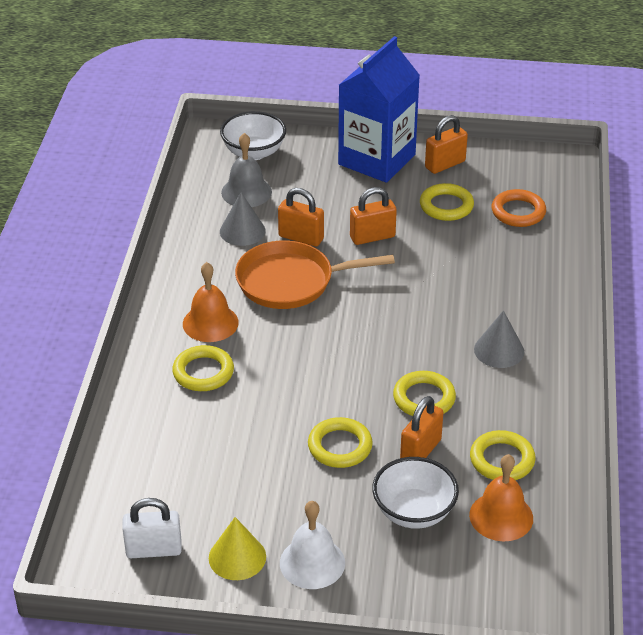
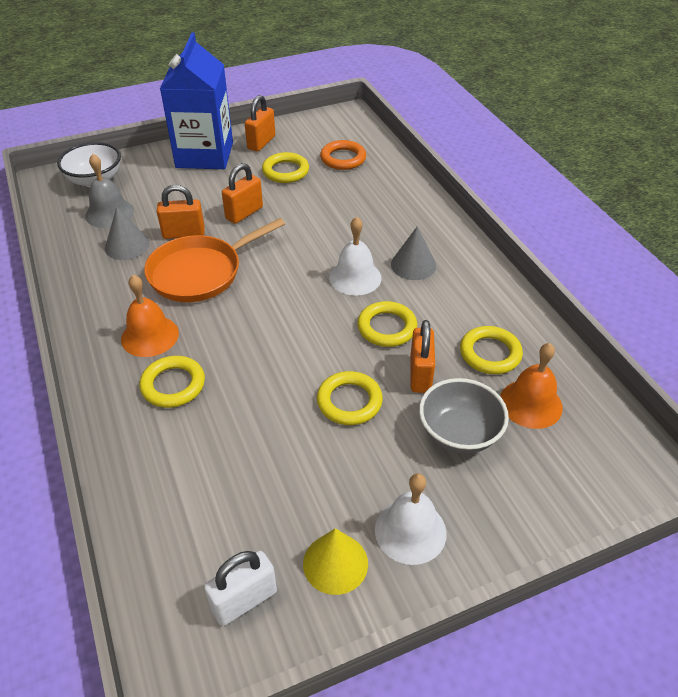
camera: 30 degrees left, 5 degrees up
(414, 512) = (459, 434): white bowl -> grey bowl
(431, 341) = (355, 277): none -> white bell

